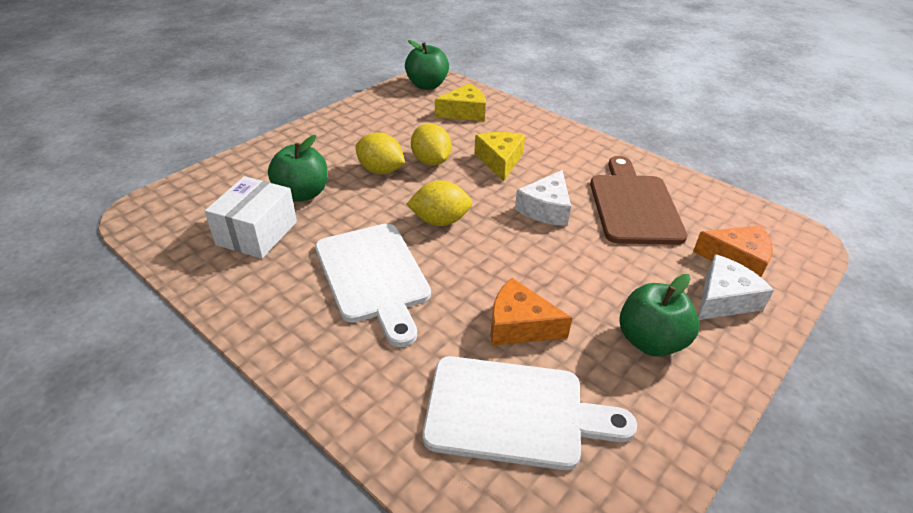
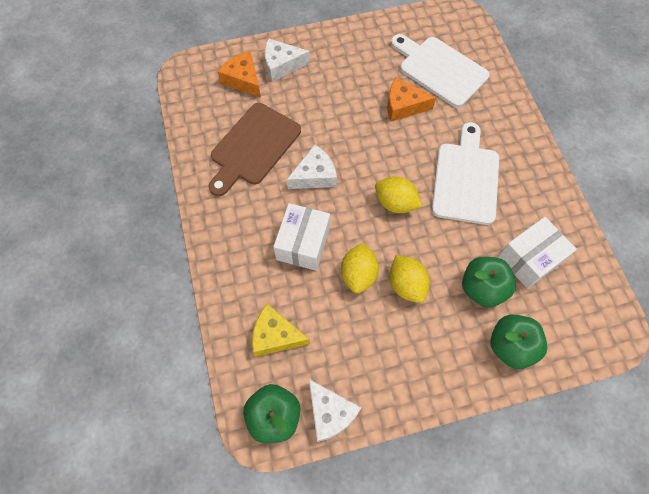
camera: 145 degrees left, 25 degrees up
(389, 97) = (330, 413): none -> white cheese
(500, 161) = (303, 244): yellow cheese -> white box
(519, 325) = (403, 106): orange cheese -> orange cheese turned 135 degrees clockwise
(650, 341) = (345, 66): green apple -> green apple (510, 346)

